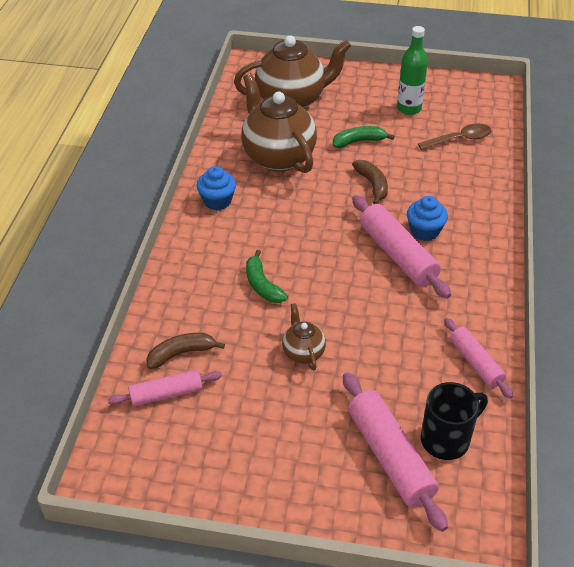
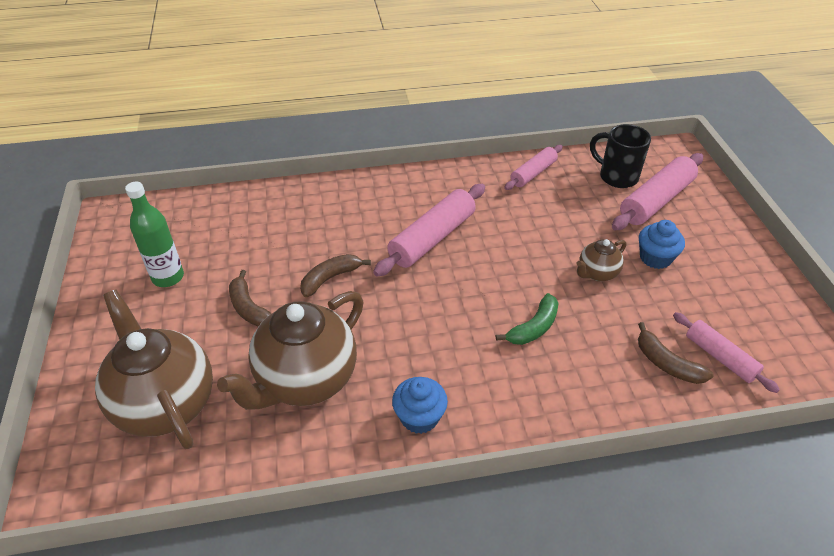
camera: 110 degrees left, 0 degrees up
(359, 141) = (249, 308): green banana -> brown banana
(424, 231) = (389, 226): blue cupcake -> blue cupcake (655, 258)
(459, 139) = (224, 226): brown spoon -> none

